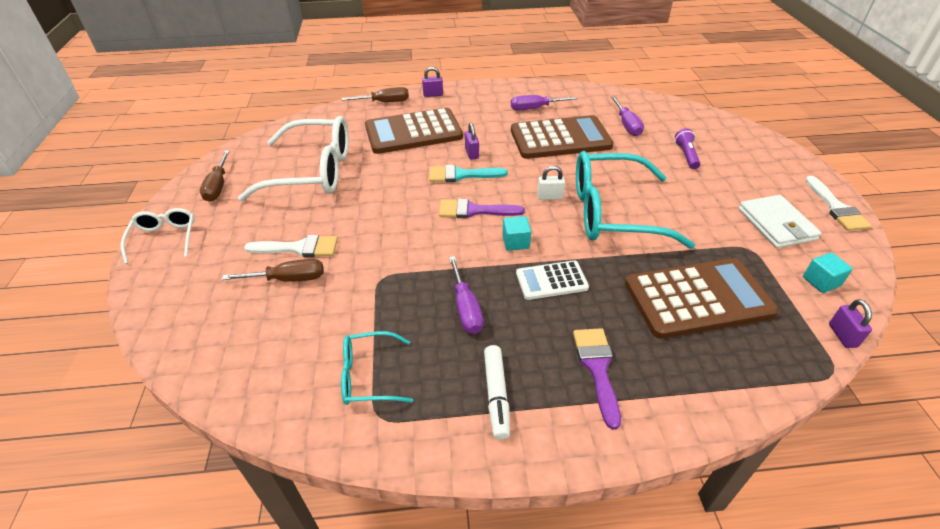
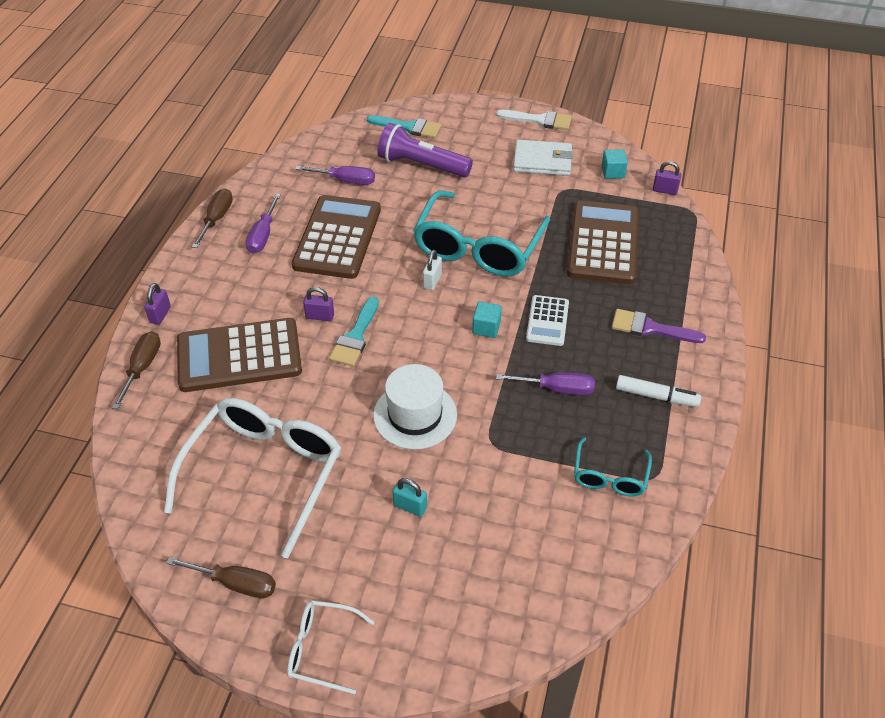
camera: 70 degrees left, 5 degrees up
(288, 279) = (457, 522): brown screwdriver -> brown screwdriver (217, 219)
(299, 248) = (410, 507): white brush -> turquoise padlock
(394, 226) = (415, 415): none -> white hat
(413, 132) = (239, 356): brown calculator -> brown calculator turned 75 degrees clockwise
(474, 211) = (423, 344): purple brush -> none
(686, 155) = (422, 165): purple flashlight -> purple flashlight, size x1.88
(726, 136) = (409, 127): none -> turquoise brush

